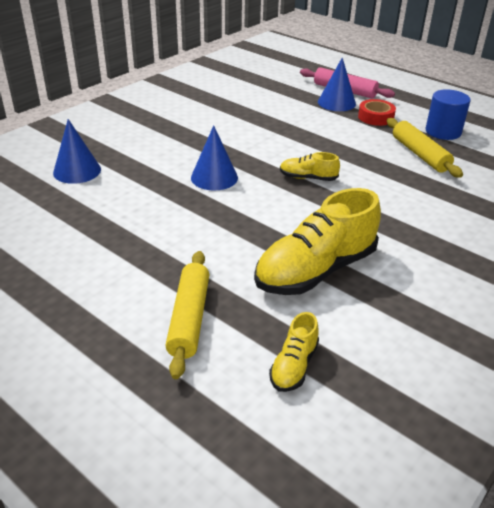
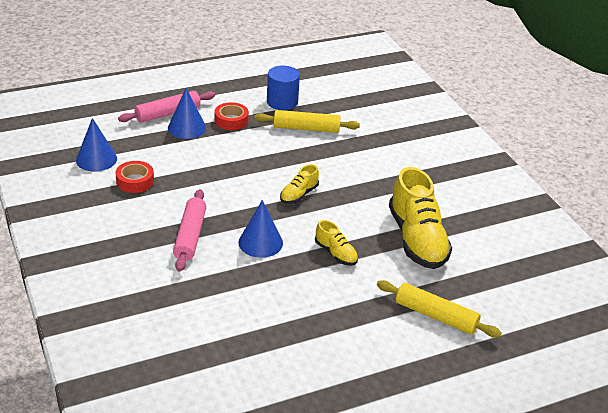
camera: 65 degrees left, 0 degrees up
(77, 171) = (183, 322): blue cone -> blue cone (96, 159)
(191, 144) = (190, 236): none -> pink rolling pin
(238, 103) = (135, 181): none -> red tape
(294, 366) = (502, 285): yellow shoe -> yellow shoe (336, 253)

